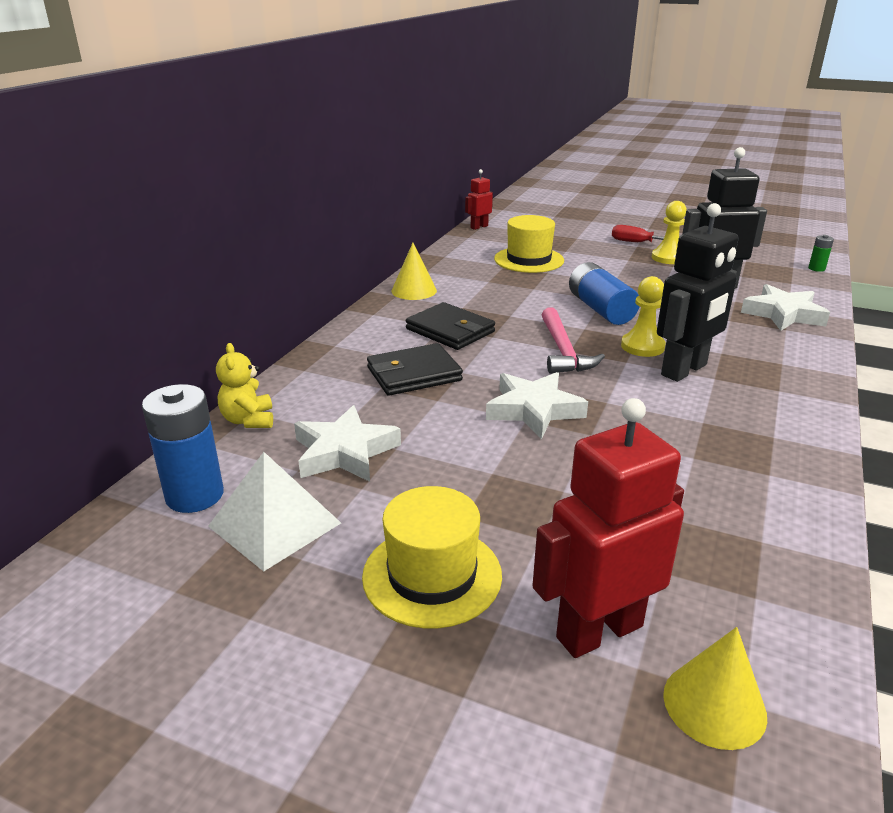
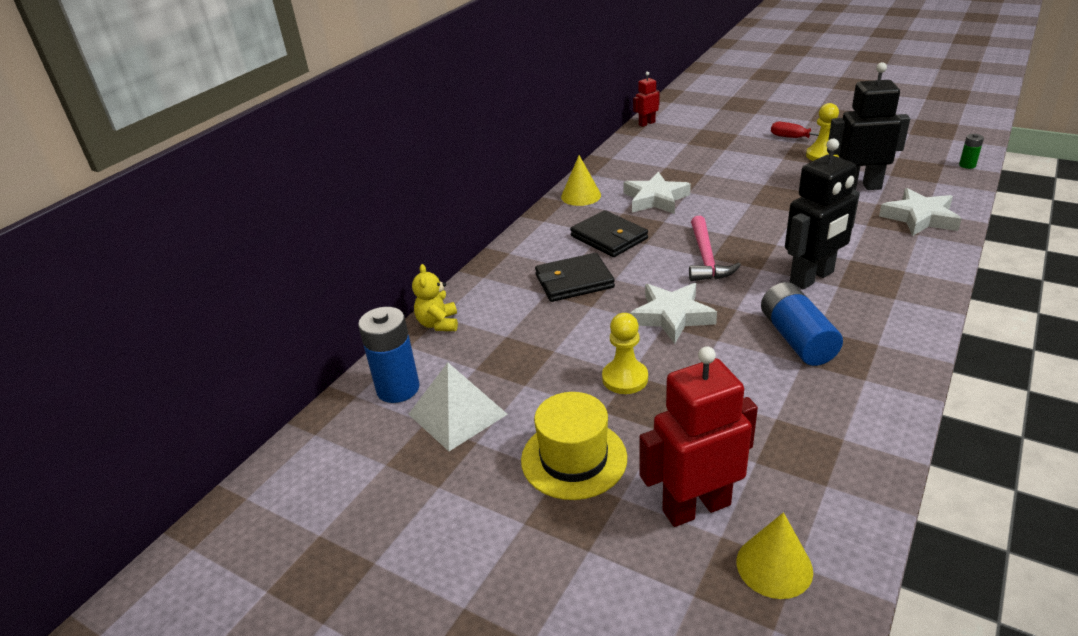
camera: 10 degrees right, 5 degrees up
(344, 452) = (513, 353): white star -> white star (655, 199)
(529, 260) = (688, 160): yellow hat -> none
(600, 309) = (747, 214): blue battery -> blue battery (797, 339)
(642, 346) = (778, 253): yellow pawn -> yellow pawn (625, 378)

